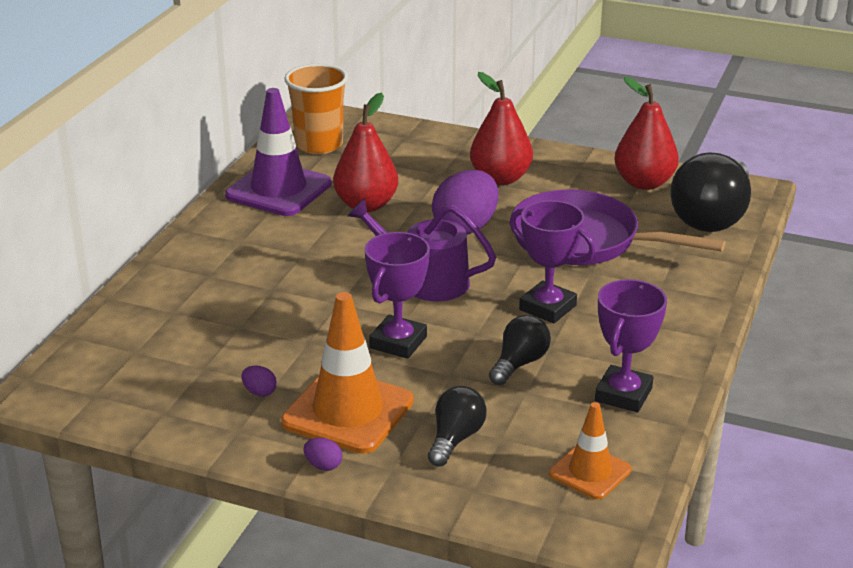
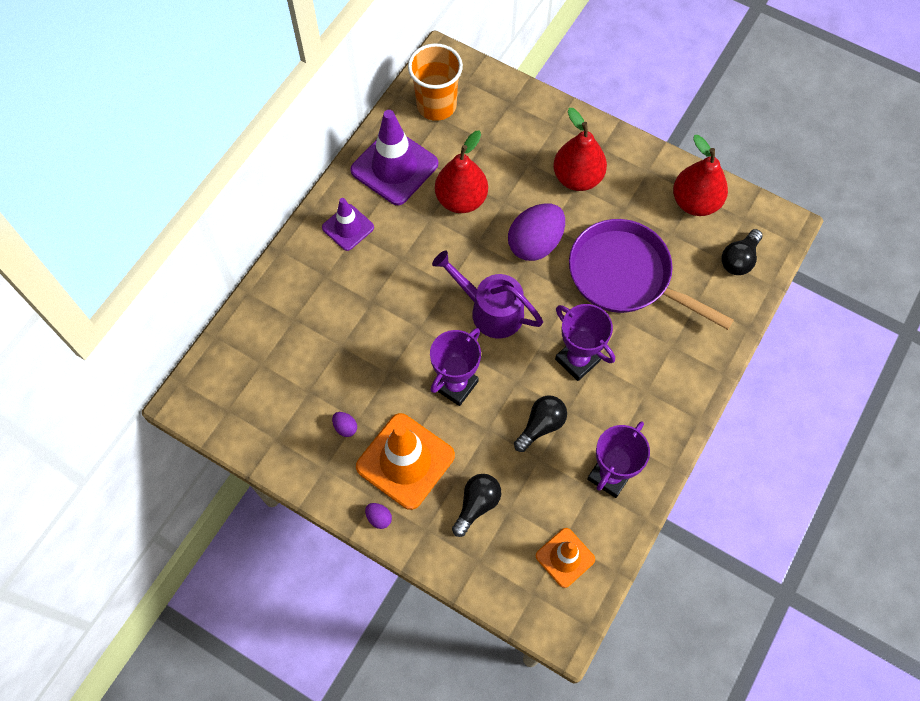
camera: 10 degrees right, 35 degrees up
(230, 237) = (348, 227): none -> purple traffic cone
(712, 217) = (739, 259): black light bulb -> black light bulb, size x0.52

